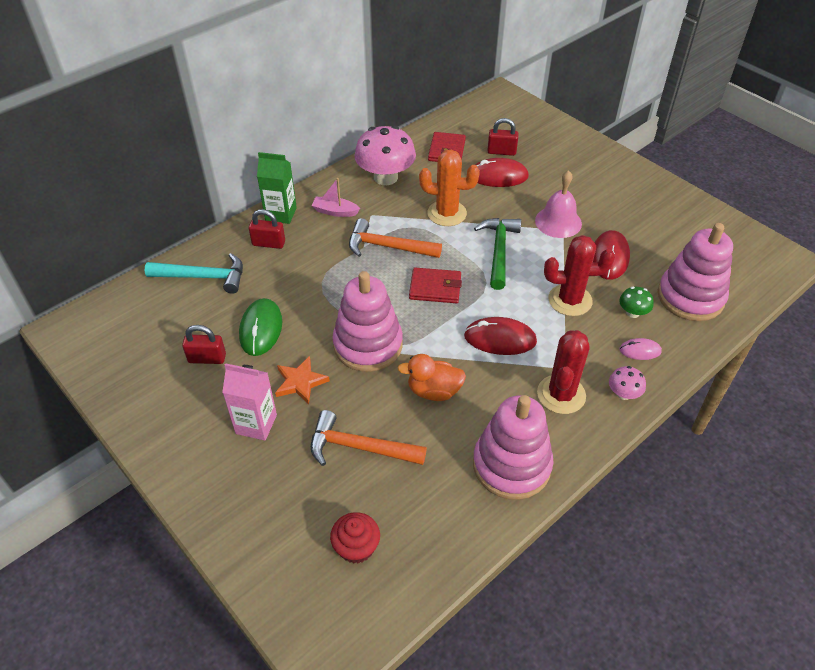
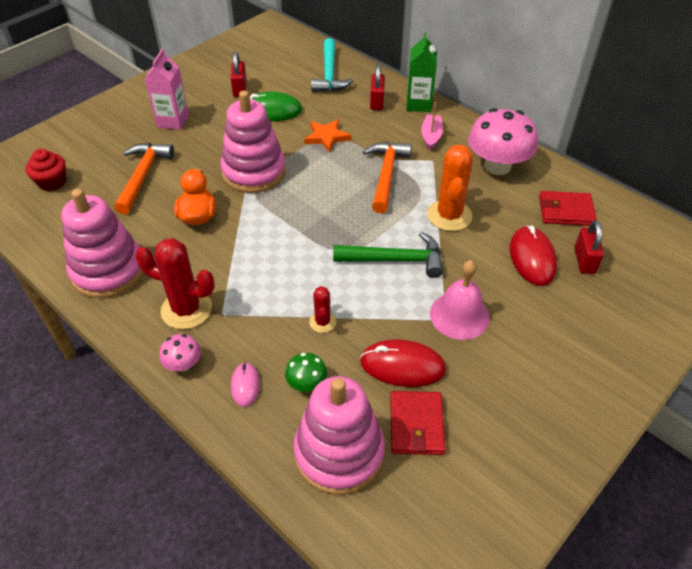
camera: 85 degrees right, 0 degrees up
(300, 382) = (213, 138): orange star -> orange star (326, 137)
(435, 288) = (331, 211): red wallet -> red wallet (416, 425)
(500, 339) = (262, 262): red mouse -> none
(570, 300) = (322, 322): red cactus -> red cactus, size x0.53

